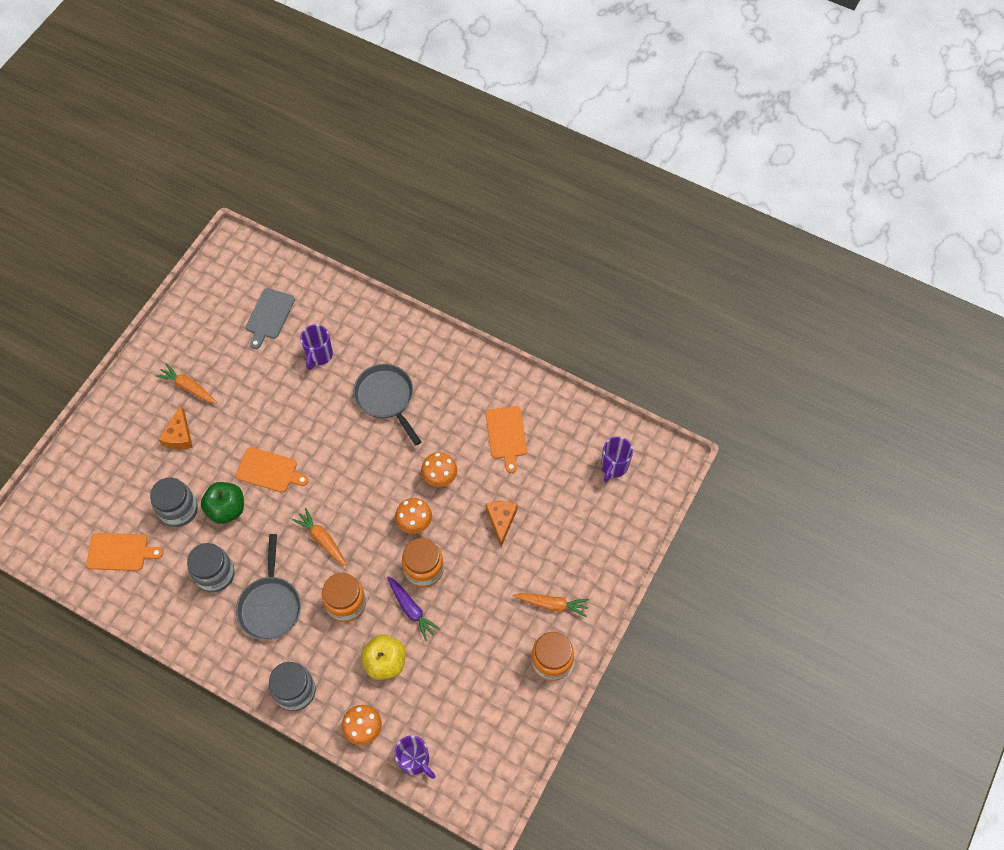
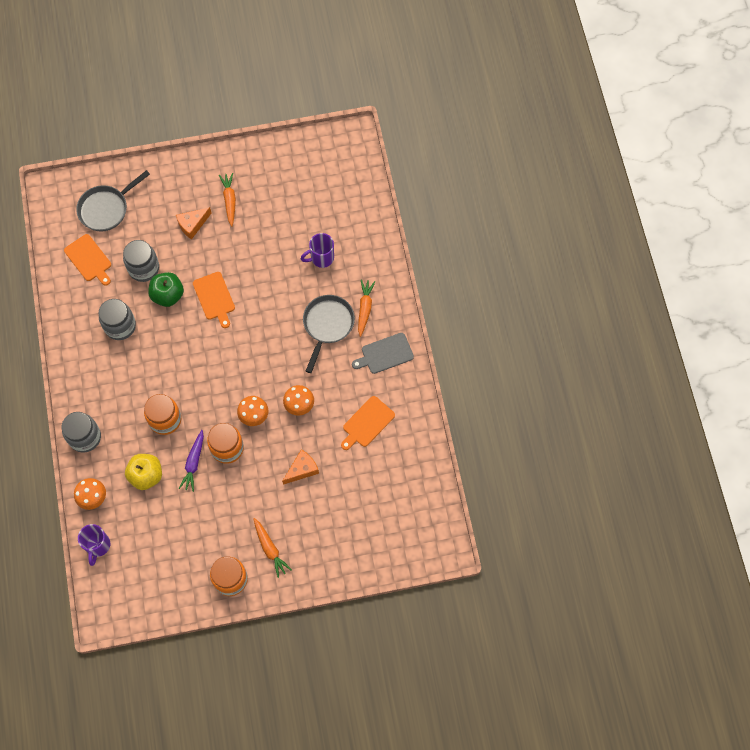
camera: 50 degrees right, 5 degrees up
(269, 316) = (322, 203): grey cutting board -> grey cutting board (385, 354)
(270, 605) = (127, 376): grey pan -> grey pan (106, 209)
(322, 539) = (195, 369): orange carrot -> orange carrot (365, 308)
(614, 466) = (405, 512): purple mug -> none

